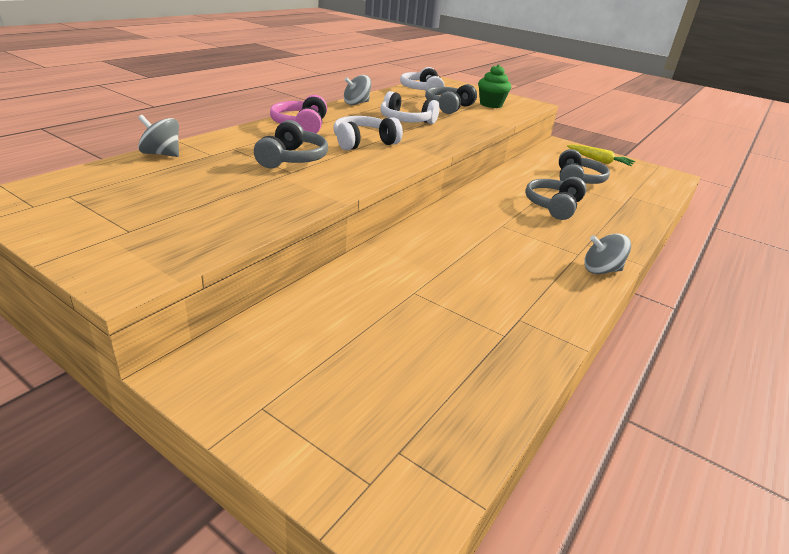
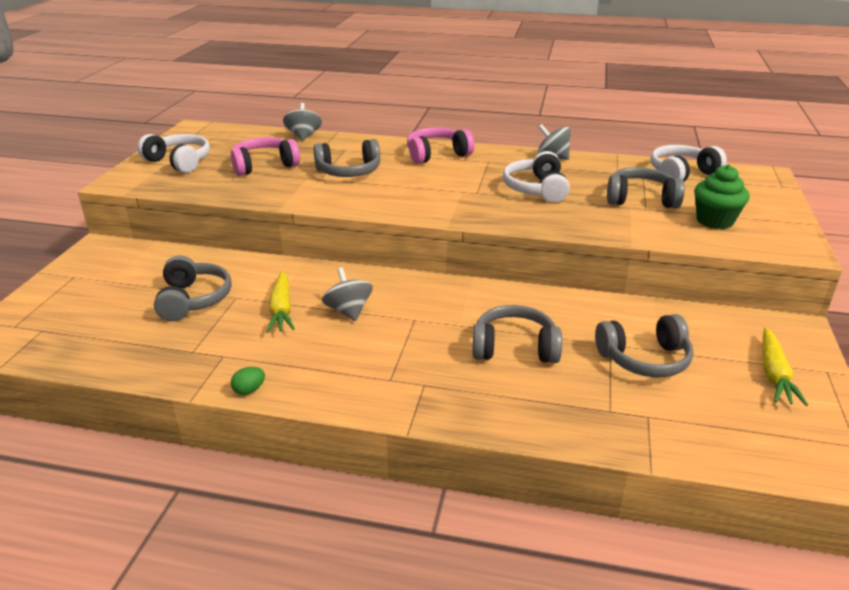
camera: 70 degrees right, 0 degrees up
(217, 187) = (264, 165): none -> pink headphones
(363, 142) = (432, 186): white headphones -> white headphones (179, 162)
(401, 318) = (193, 299): none -> grey headphones
(454, 274) = (281, 309): none -> yellow carrot
(578, 315) = (249, 390): none -> green egg
(601, 270) = (362, 400): grey spinning top -> grey spinning top (348, 311)

